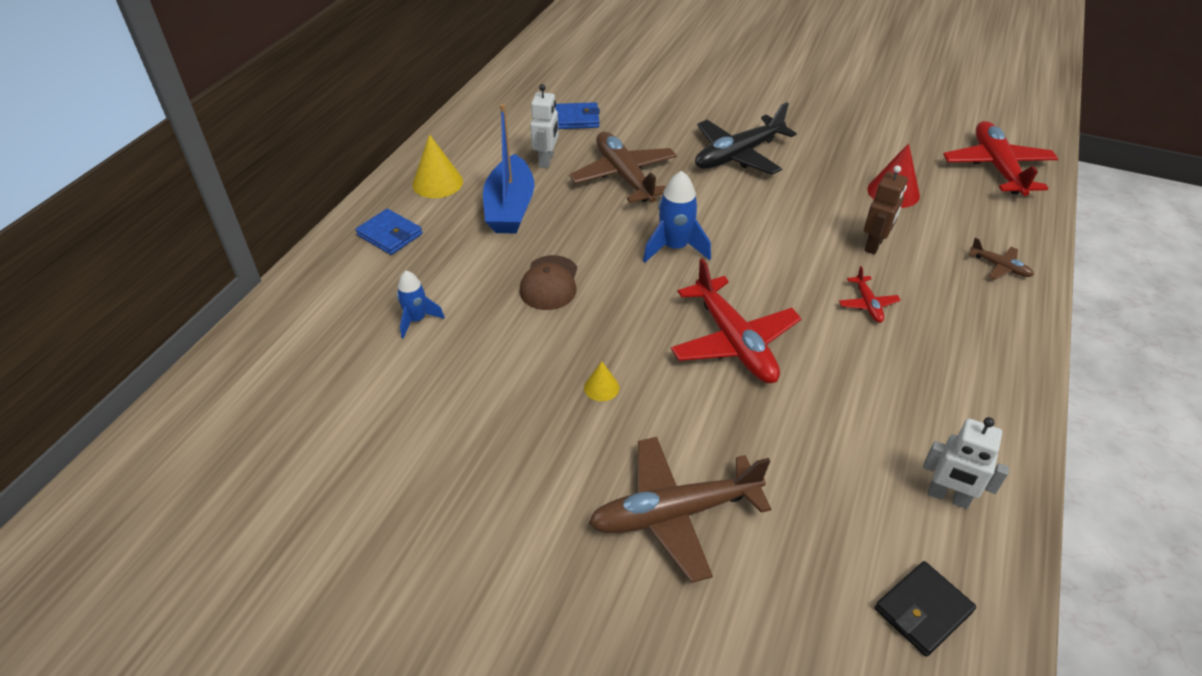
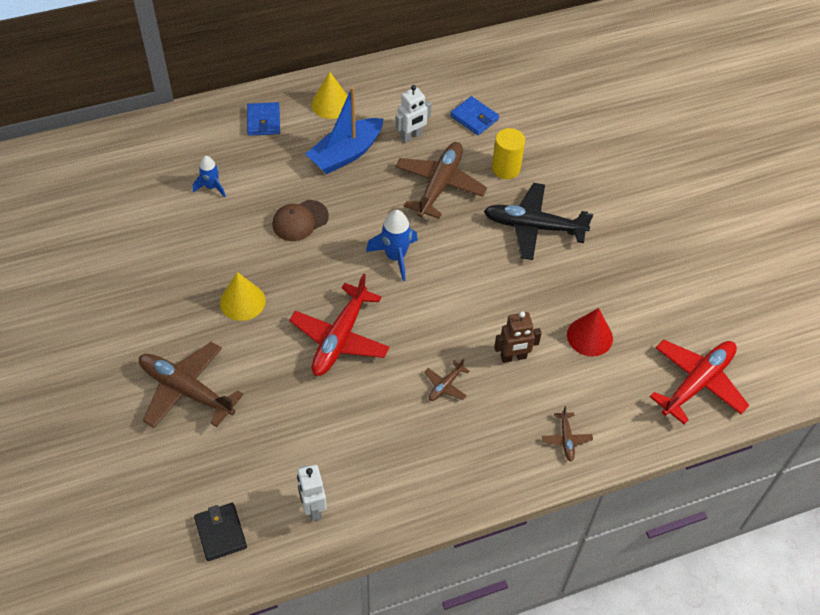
camera: 45 degrees right, 10 degrees up
(601, 387) = (242, 301): yellow cone -> yellow cone, size x1.84
(655, 134) = (506, 168): none -> yellow cylinder
(867, 304) = (445, 385): red plane -> brown plane
(922, 610) = (221, 533): black wallet -> black wallet turned 60 degrees clockwise

